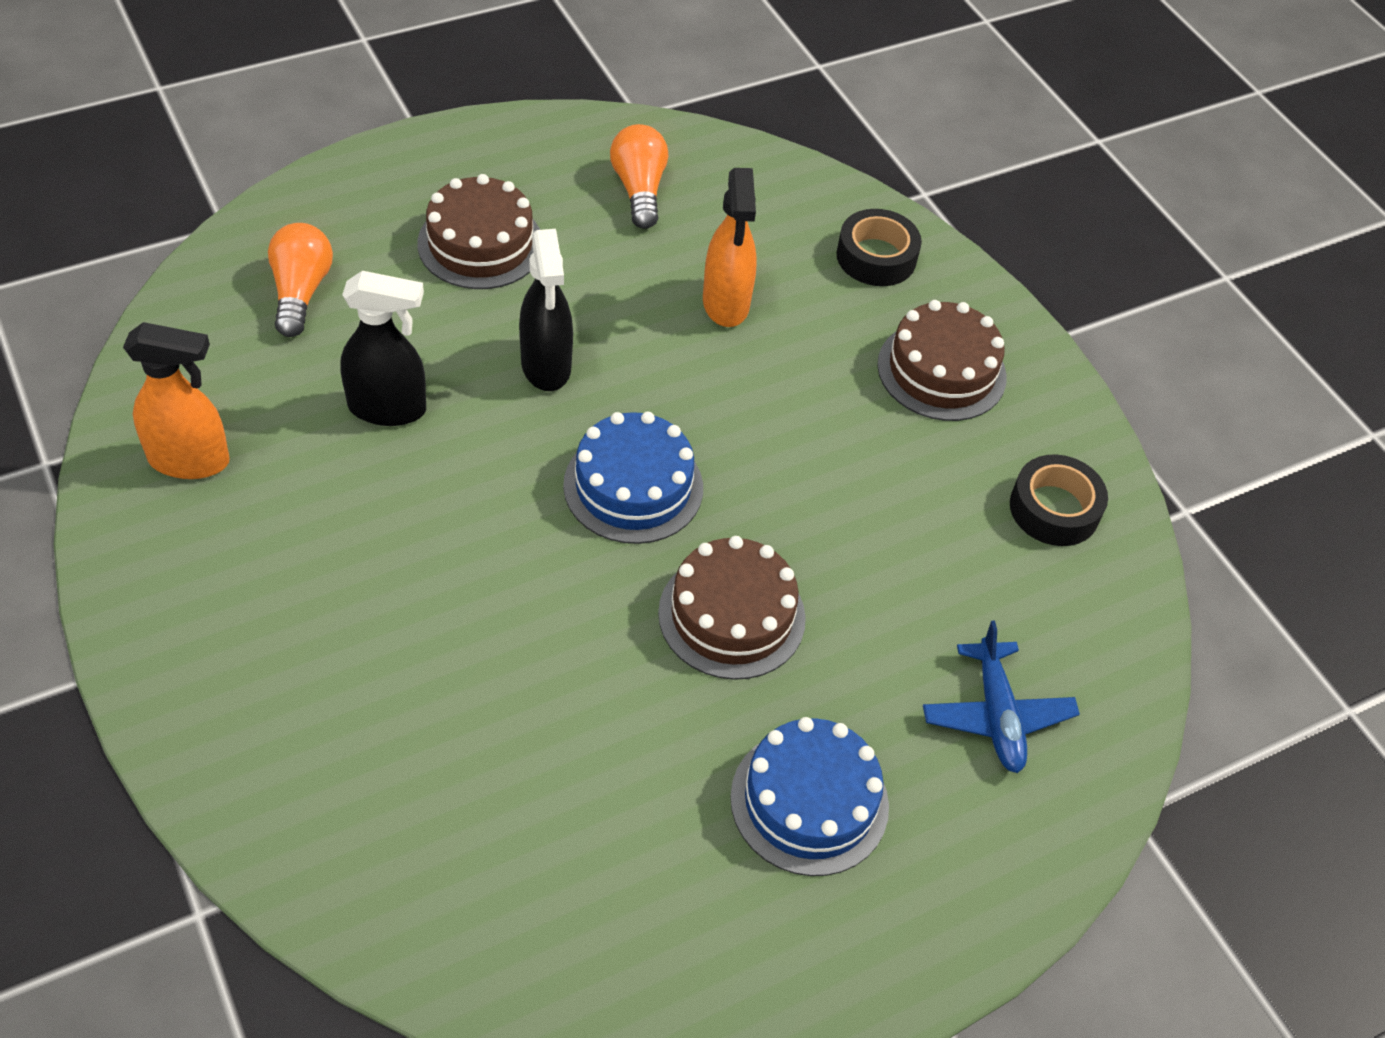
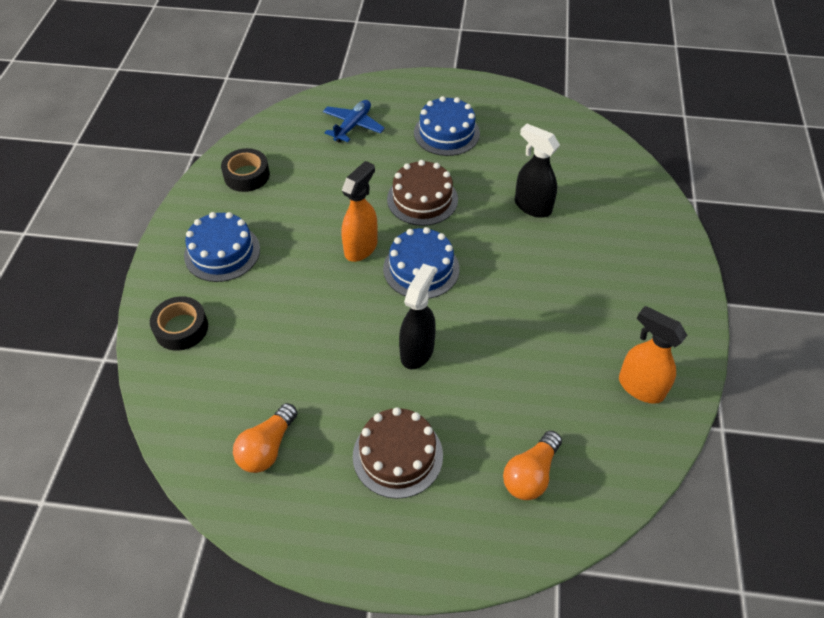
camera: 140 degrees left, 0 degrees up
(388, 408) = (518, 367): black spray bottle -> black spray bottle (532, 206)
(726, 304) = (290, 340): orange spray bottle -> orange spray bottle (361, 248)
(941, 371) = (222, 252): brown cake -> blue cake

